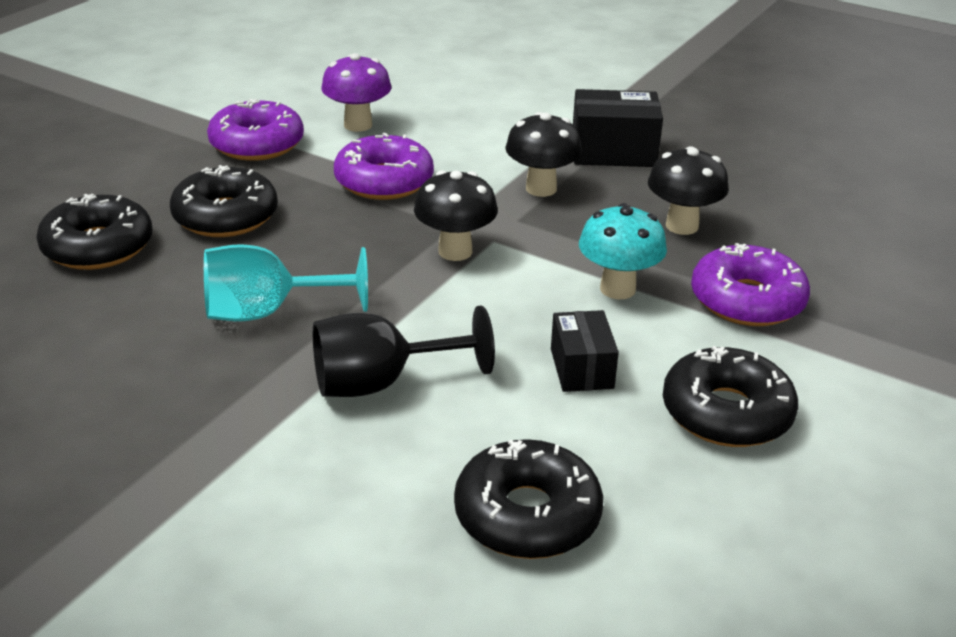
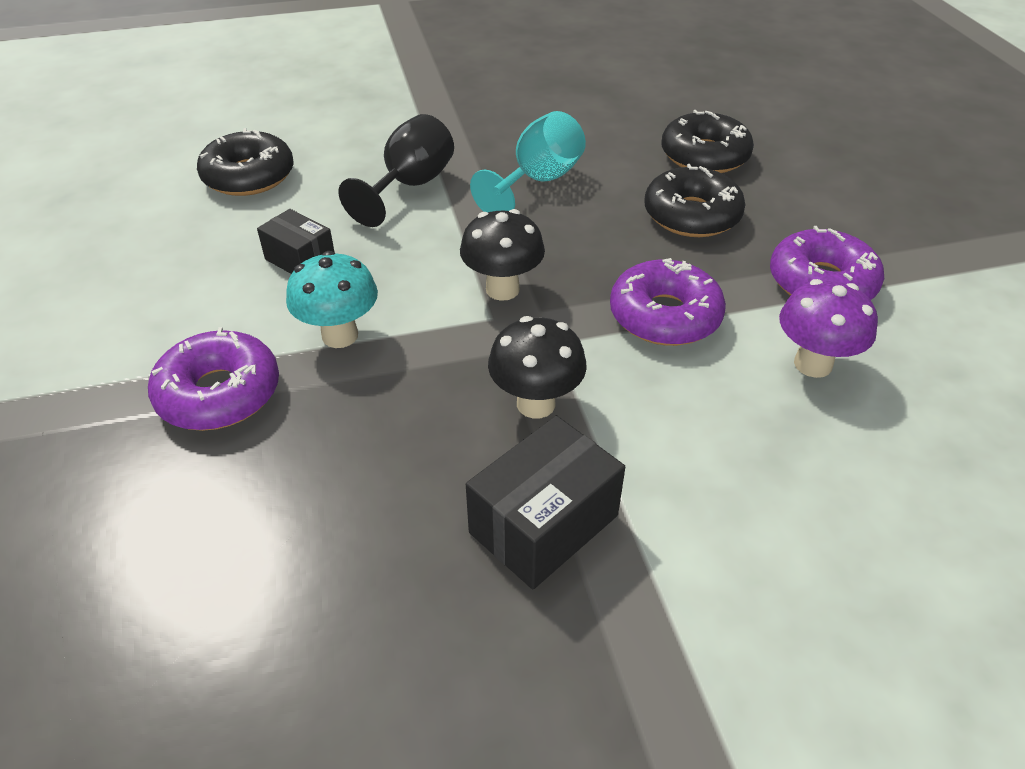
camera: 135 degrees right, 10 degrees up
(682, 226) = (352, 449): black mushroom -> none
(726, 413) = (172, 286): black donut -> none

